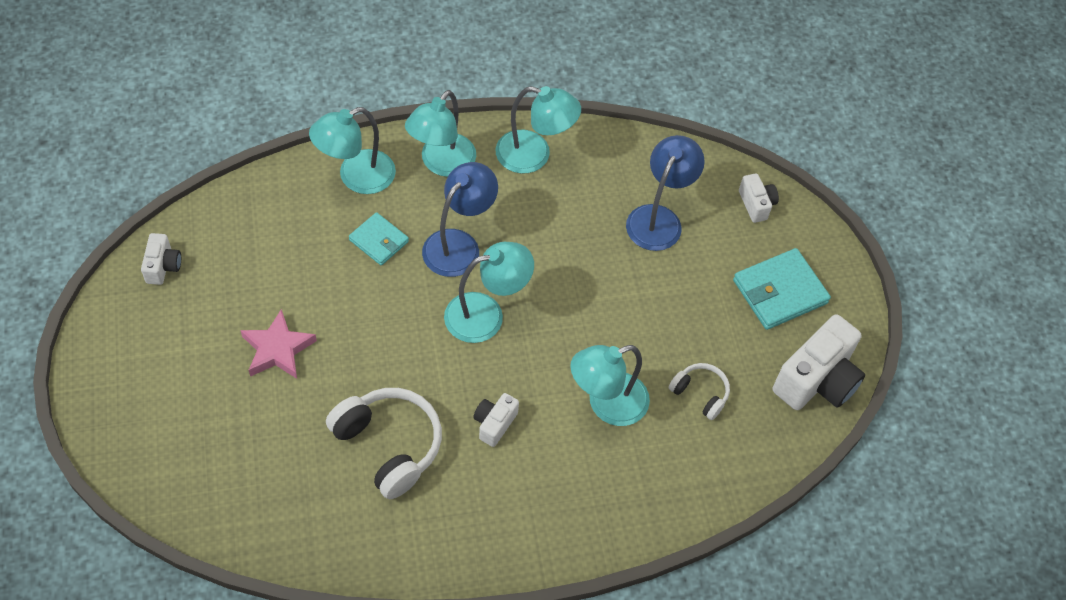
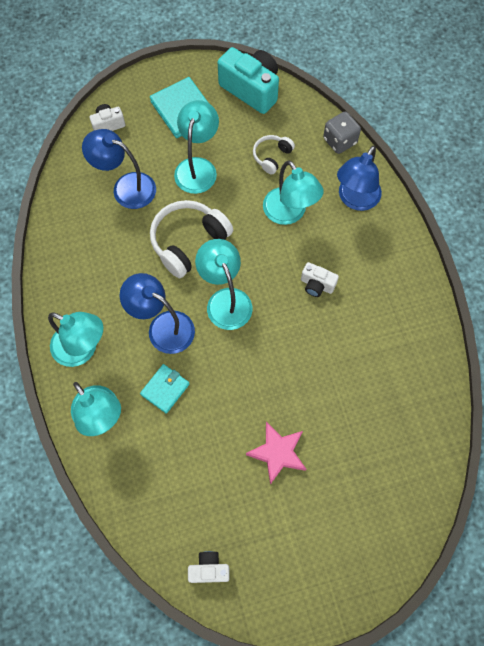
camera: 90 degrees left, 10 degrees up
(388, 446) = (347, 356): white headphones -> white headphones (189, 242)
(534, 155) = (70, 279): turquoise lamp -> turquoise lamp (198, 167)
(623, 493) = (355, 200): none -> blue lamp
(725, 488) = (339, 141): none -> grey dice
(817, 380) = (251, 89): white camera -> turquoise camera

